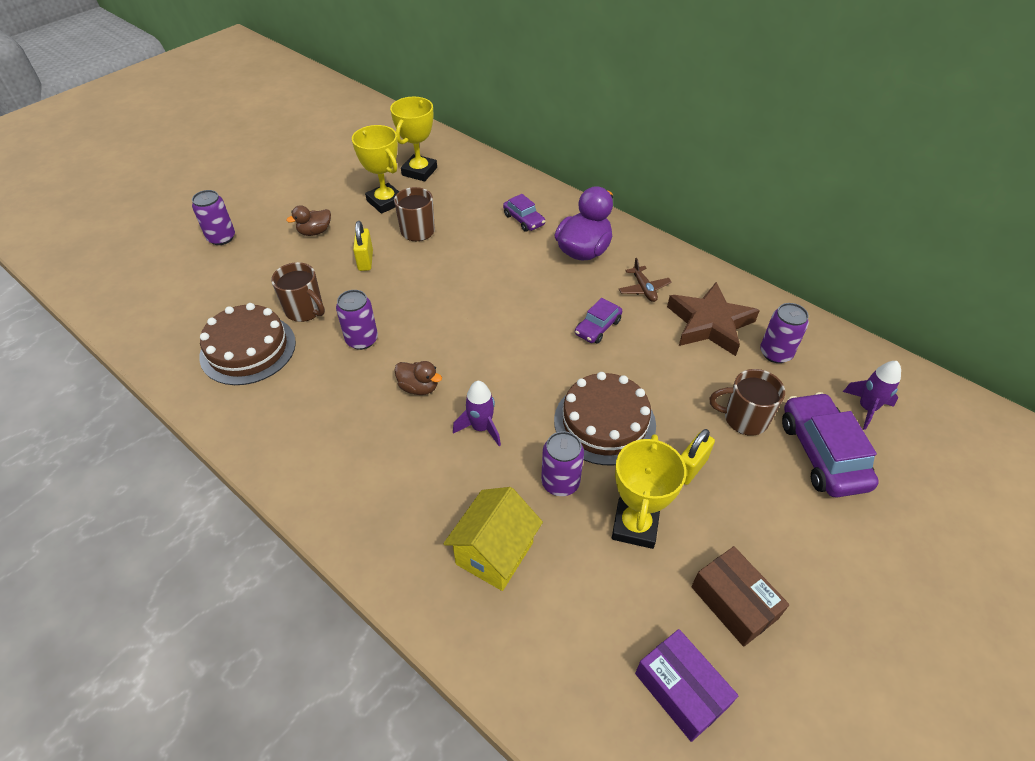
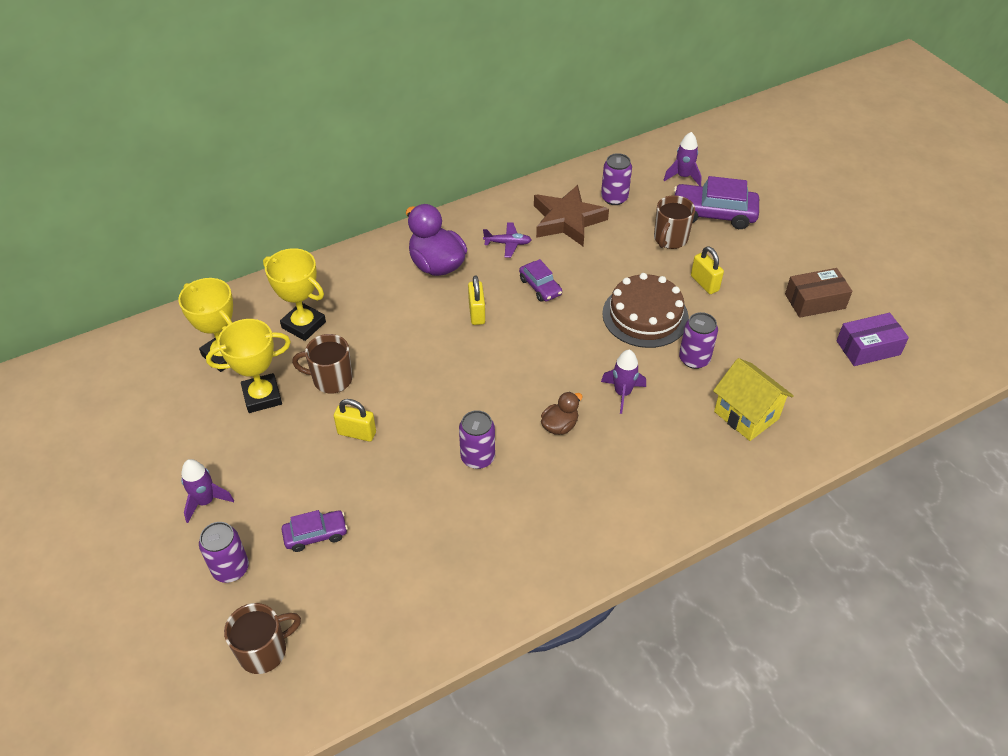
camera: 70 degrees left, 0 degrees up
(248, 349) = (446, 558): brown cake -> none
(278, 208) = (205, 501): none -> purple rocket
(305, 310) = (409, 499): brown mug -> brown mug (264, 651)
(315, 232) = (277, 471): brown duck -> none
(524, 220) = (365, 293): purple car -> purple car (316, 534)
(536, 293) = (476, 313): none -> yellow padlock
(635, 526) = (744, 329): yellow trophy -> yellow trophy (303, 325)
(643, 289) = (507, 243): brown plane -> purple plane

